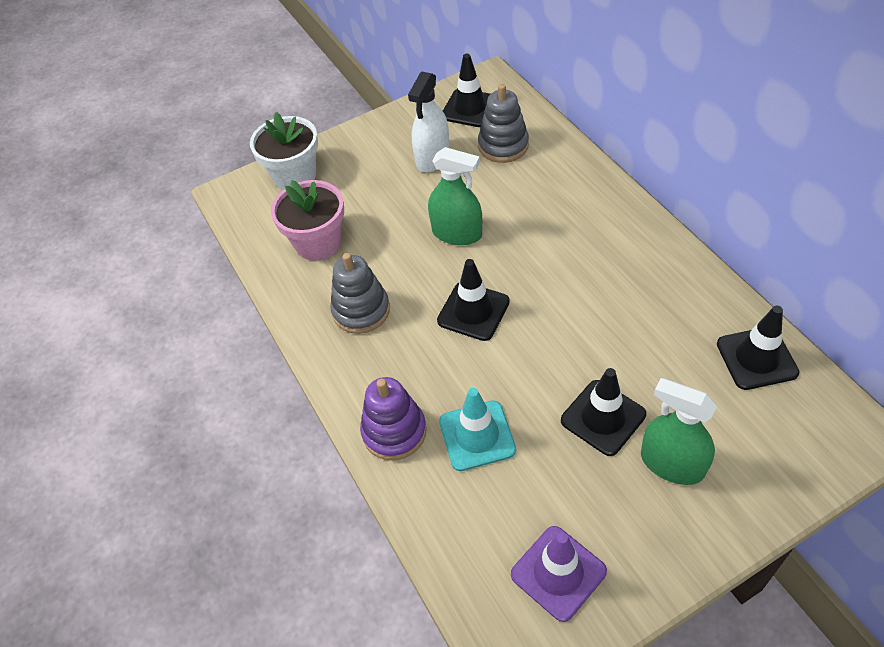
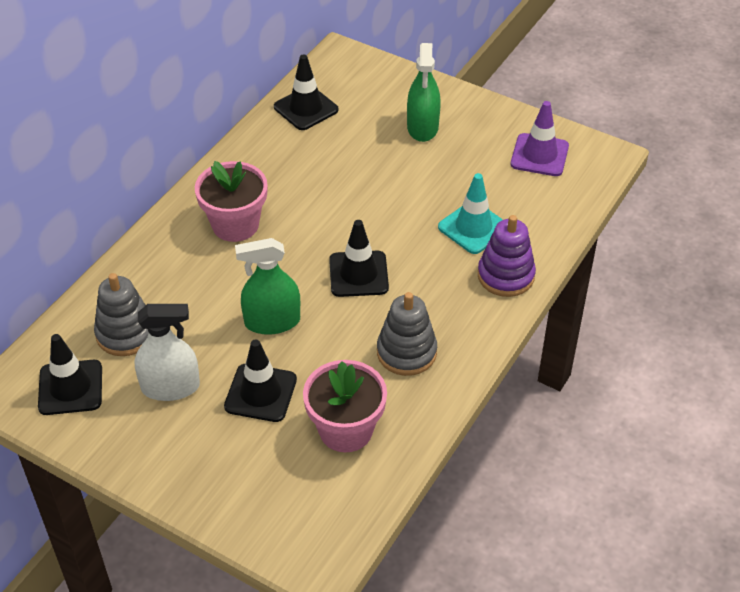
camera: 125 degrees left, 5 degrees down
(295, 176) = (259, 508): white flower pot -> none
(457, 233) = (272, 322): green spray bottle -> green spray bottle turned 90 degrees counterclockwise
(592, 243) = (235, 225): none -> pink flower pot
(603, 417) = (410, 168): black traffic cone -> black traffic cone (260, 393)

